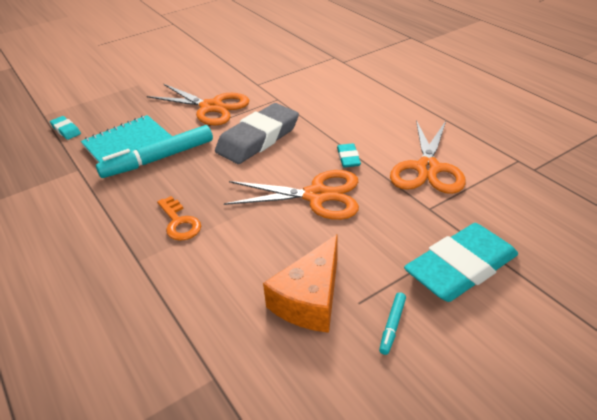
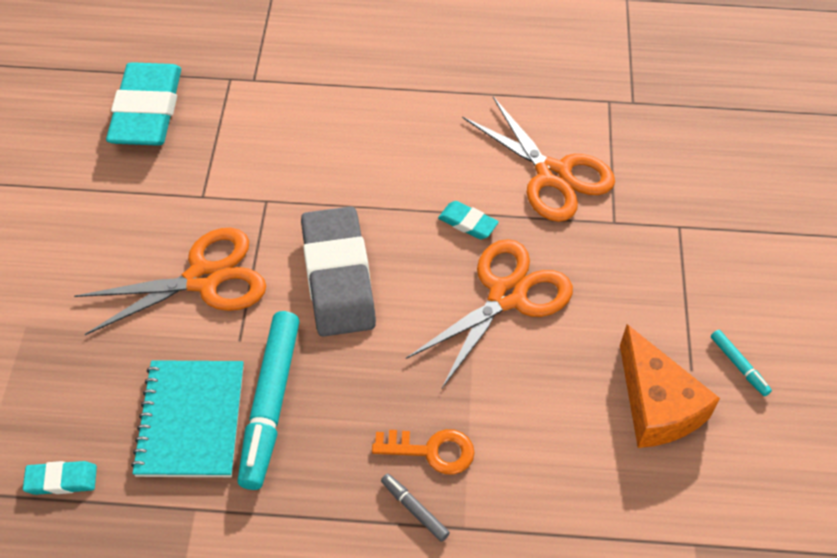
camera: 55 degrees left, 15 degrees up
(134, 236) = (414, 509): none -> grey marker
(461, 268) = (712, 264): turquoise eraser -> turquoise eraser (147, 111)

